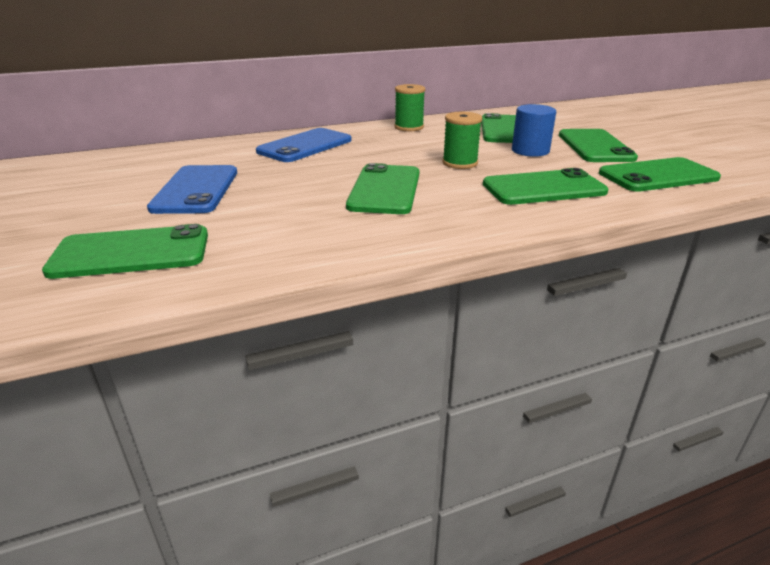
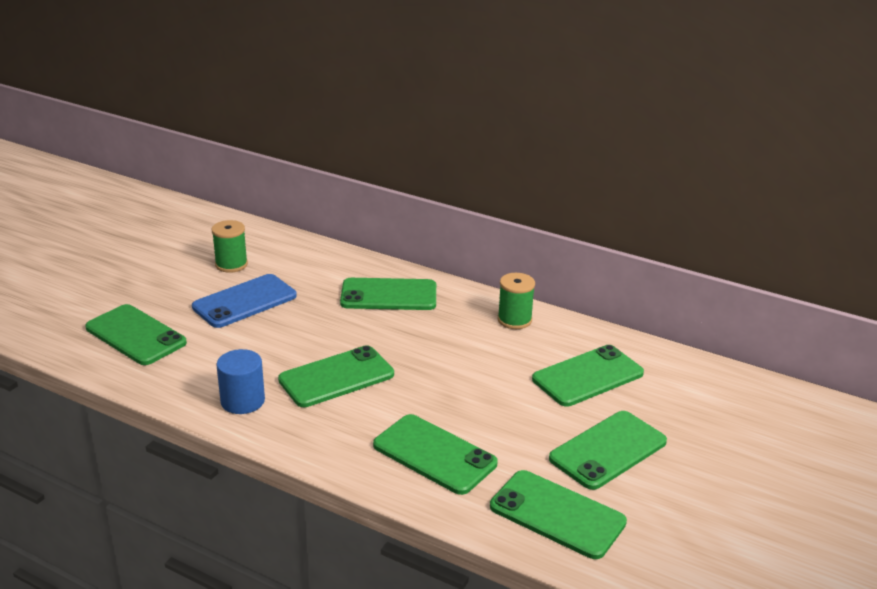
camera: 50 degrees right, 0 degrees up
(305, 146) = (388, 295): blue phone -> green phone
(460, 163) = (445, 388): green spool -> green spool (231, 264)
(530, 151) = (535, 414): blue cylinder -> blue cylinder (242, 401)

